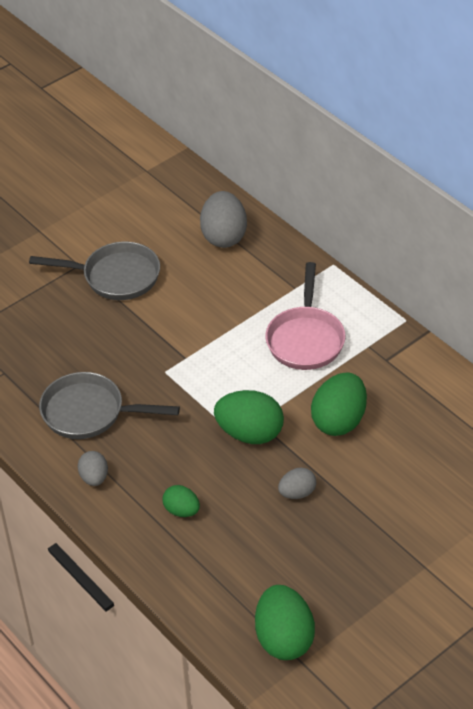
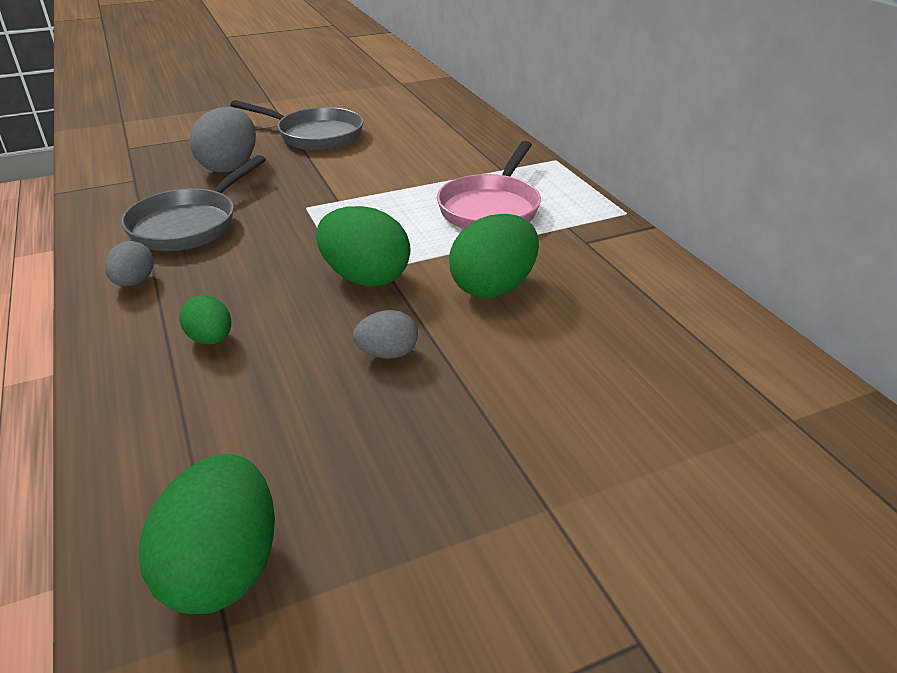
camera: 15 degrees right, 10 degrees down
(89, 412) = (189, 224): grey pan -> grey pan turned 90 degrees counterclockwise
(224, 236) = (447, 126): grey egg -> grey egg (230, 166)

